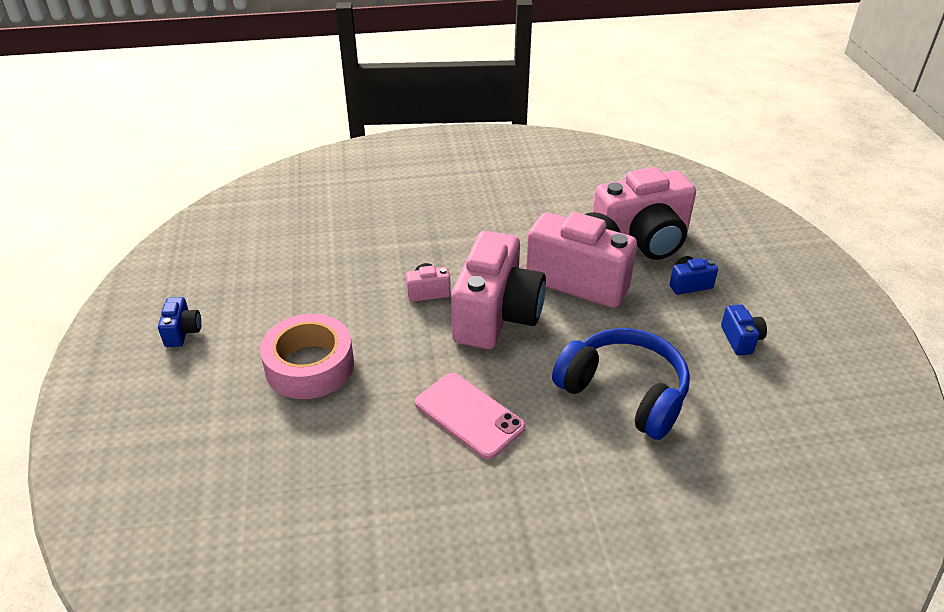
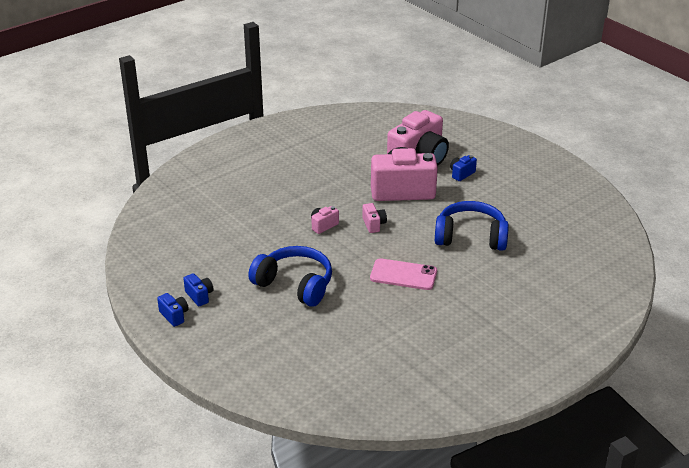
camera: 30 degrees left, 5 degrees down
(310, 366) = (295, 284): pink tape -> blue headphones
(496, 316) = (374, 224): pink camera -> pink camera, size x0.42
(741, 339) = (507, 192): blue camera -> blue camera (174, 316)

